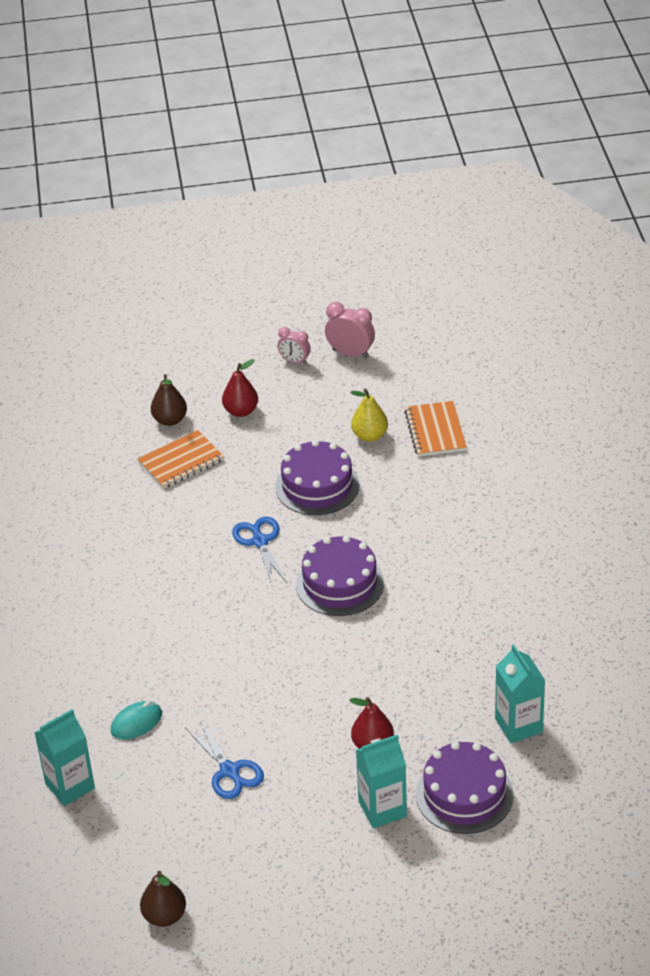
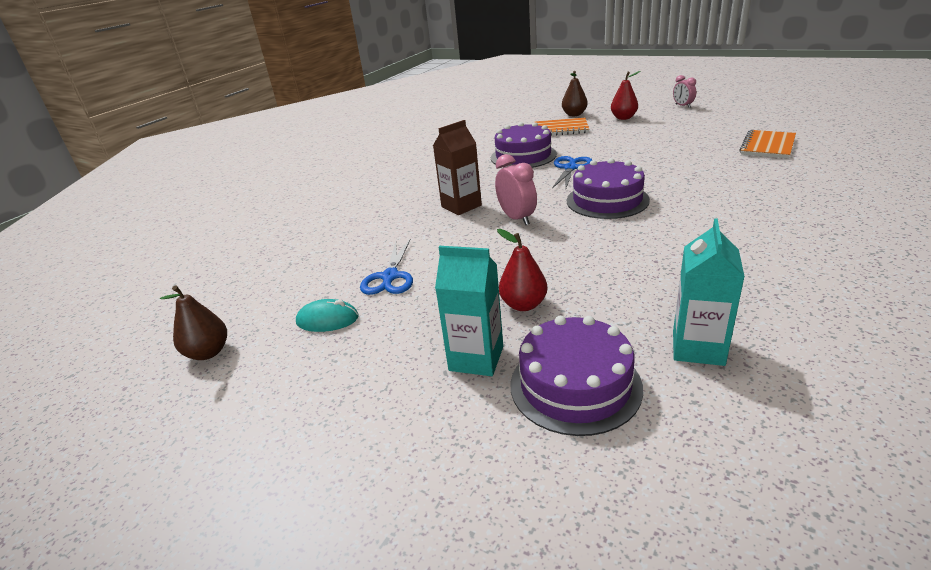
camera: 40 degrees right, 10 degrees down
(70, 786) = (286, 246): turquoise carton -> none
(136, 722) = (372, 228): turquoise mouse -> turquoise mouse (327, 320)
(198, 650) = (461, 206): none -> brown carton
(317, 486) = (642, 153): purple cake -> purple cake (523, 156)
(350, 353) = (727, 108): pink clock -> pink clock (517, 218)
(370, 436) = (708, 140): yellow pear -> none

